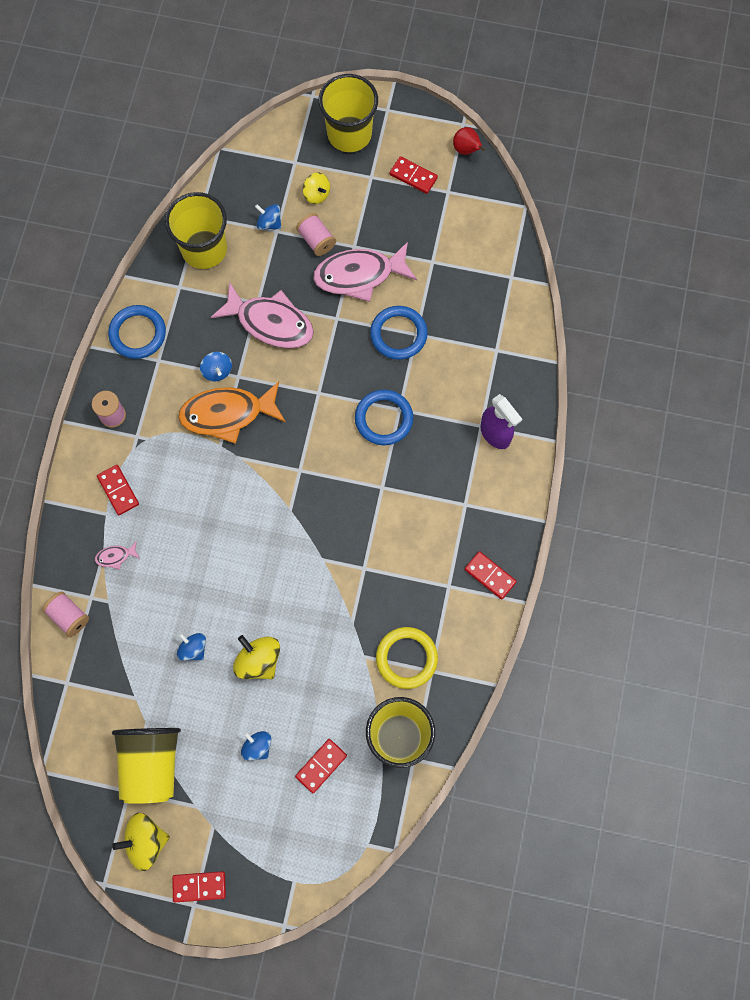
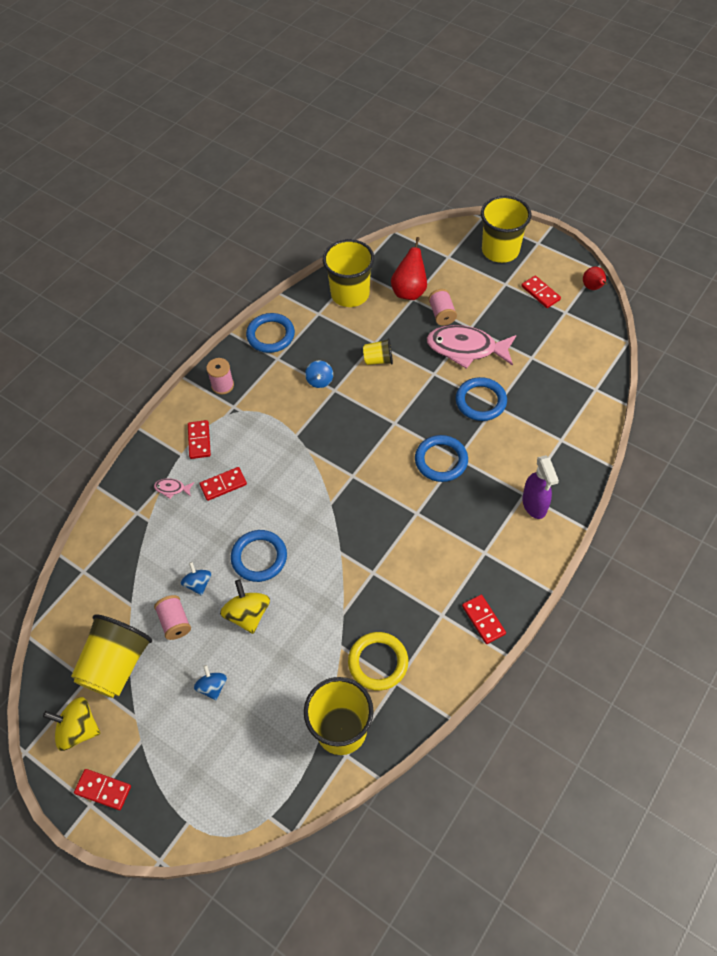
camera: 25 degrees right, 15 degrees down
(69, 616) = (112, 520): pink spool -> pink spool (175, 622)
(227, 414) = (313, 414): orange fish -> none
(243, 597) = (259, 557): none -> blue ring
(269, 223) = (409, 291): blue spinning top -> red pear
(270, 322) = (378, 360): pink fish -> yellow cup
(316, 194) = (456, 283): yellow spinning top -> none
(321, 766) = (260, 726): red domino -> red domino (223, 485)

